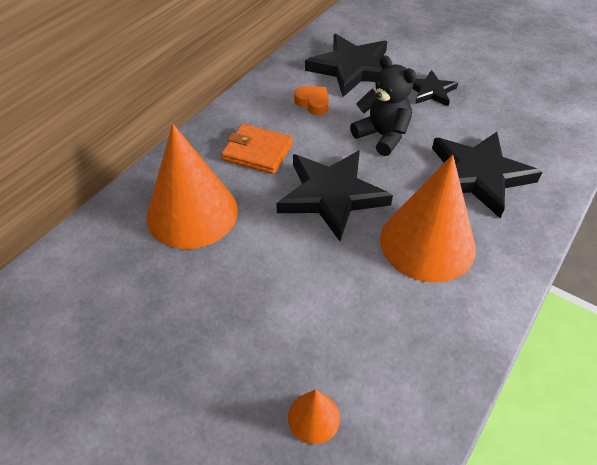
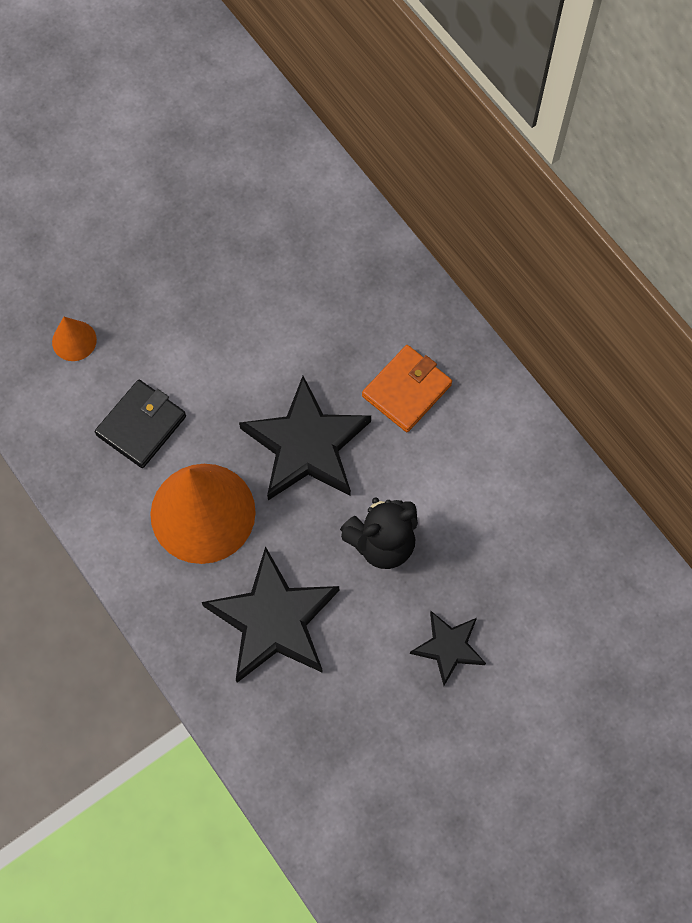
camera: 110 degrees right, 20 degrees up
(192, 213) = (336, 301): orange cone -> none
(313, 103) = (476, 484): orange heart -> none
(352, 68) = (536, 564): black star -> none
(376, 316) = (141, 425): none -> black wallet

